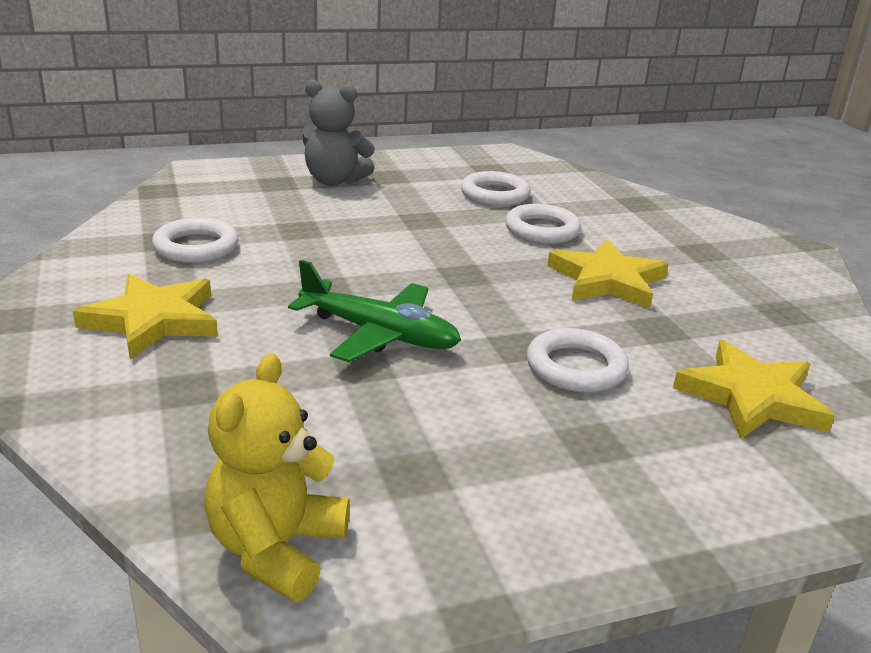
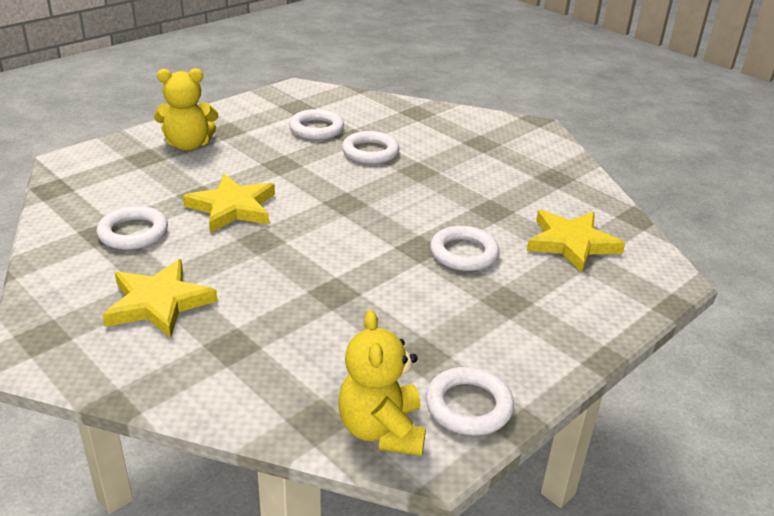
camera: 25 degrees left, 5 degrees up
(334, 181) = (188, 145): grey teddy bear -> yellow teddy bear
(379, 334) = (326, 266): green plane -> none
(424, 561) = (468, 406): none -> white ring
(607, 280) = (439, 182): yellow star -> yellow star (232, 207)

